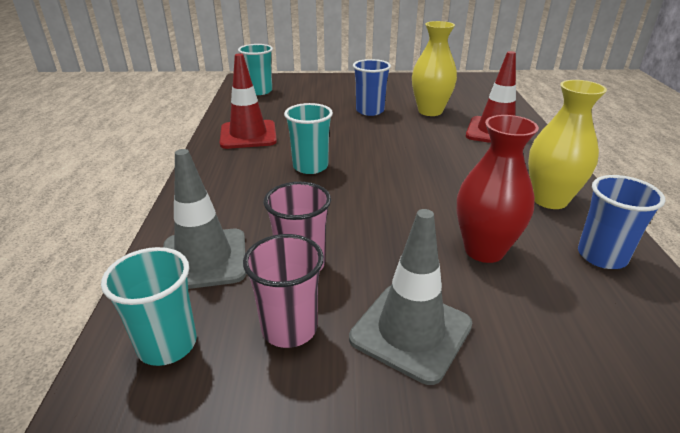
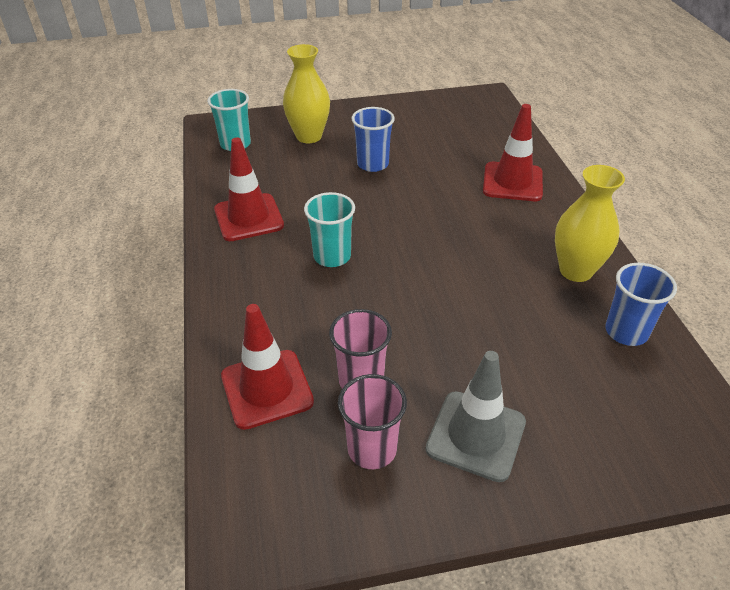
camera: 10 degrees left, 10 degrees up
(167, 344) = (271, 482): turquoise cup -> none
(204, 259) = (267, 389): grey traffic cone -> red traffic cone
(430, 111) = (438, 157): yellow vase -> yellow vase (309, 136)
(484, 250) = (523, 340): red vase -> none

